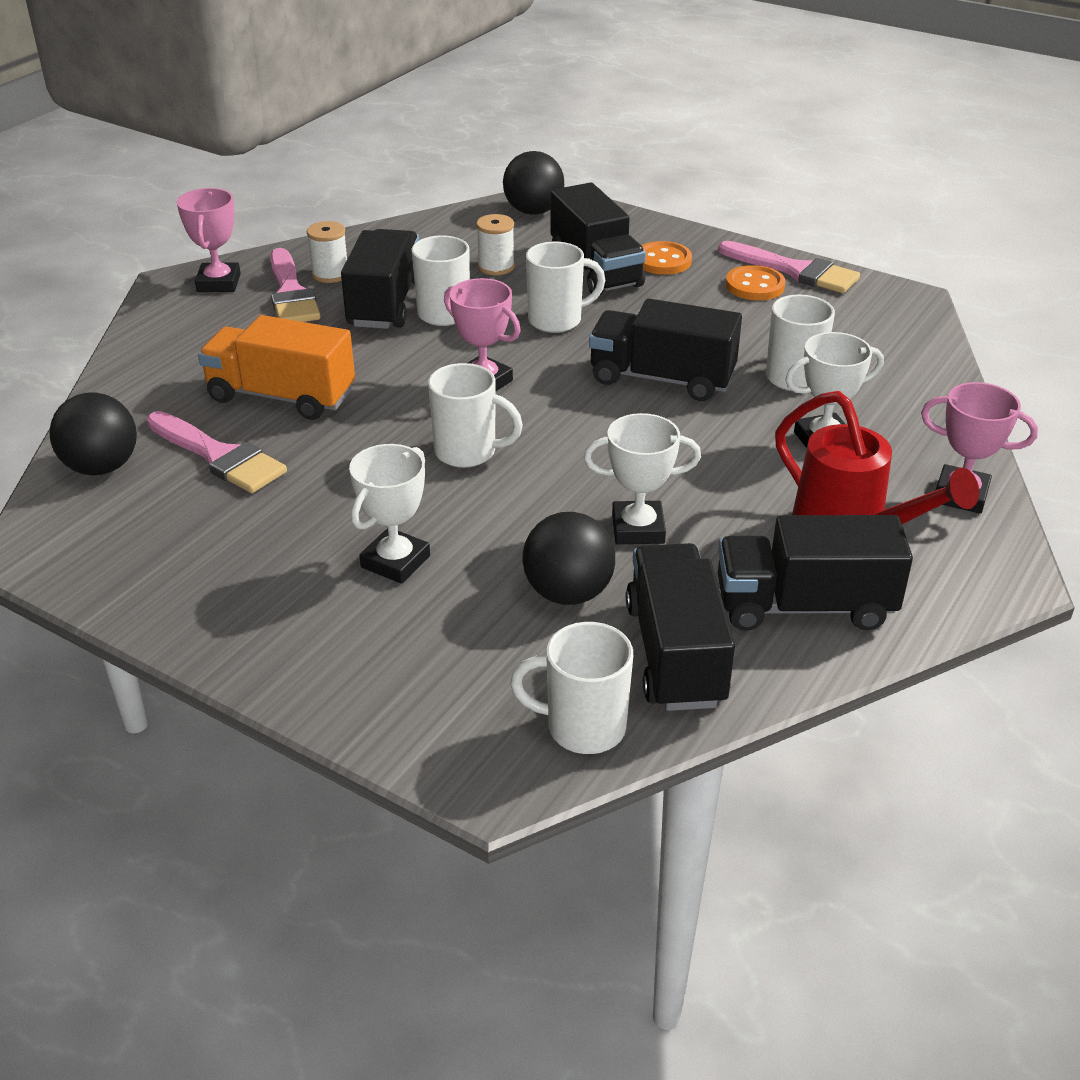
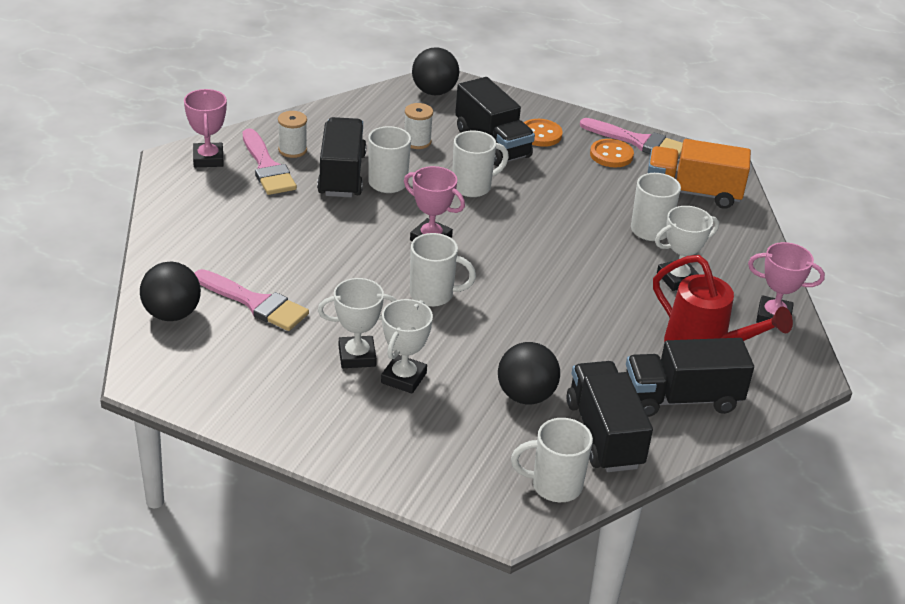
camera: 10 degrees left, 0 degrees up
(281, 396) = (286, 254): orange truck -> orange truck (693, 192)
(638, 529) = (563, 348): white trophy -> white trophy (357, 356)
(662, 379) = (558, 233): black truck -> none

